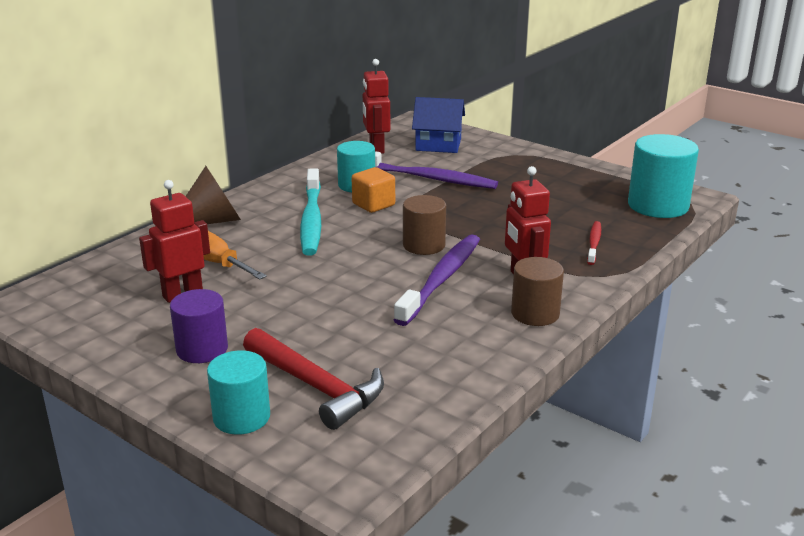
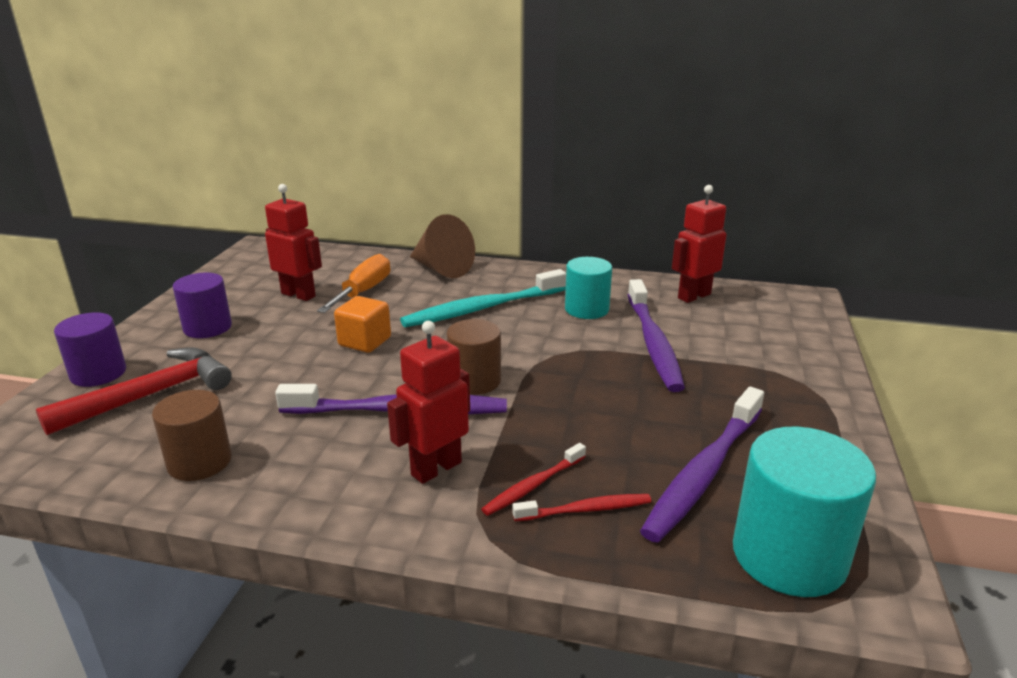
camera: 65 degrees right, 0 degrees up
(241, 417) = (98, 373): turquoise cylinder -> purple cylinder
(317, 387) = (151, 395): red hammer -> red hammer turned 150 degrees counterclockwise
(373, 204) = (548, 329): orange cube -> orange cube (365, 342)
(438, 145) = (757, 327): blue house -> none
(535, 313) = (347, 497): brown cylinder -> brown cylinder (199, 462)
(562, 252) = (533, 485): none -> red toothbrush
(580, 204) = (704, 472): none -> purple toothbrush

